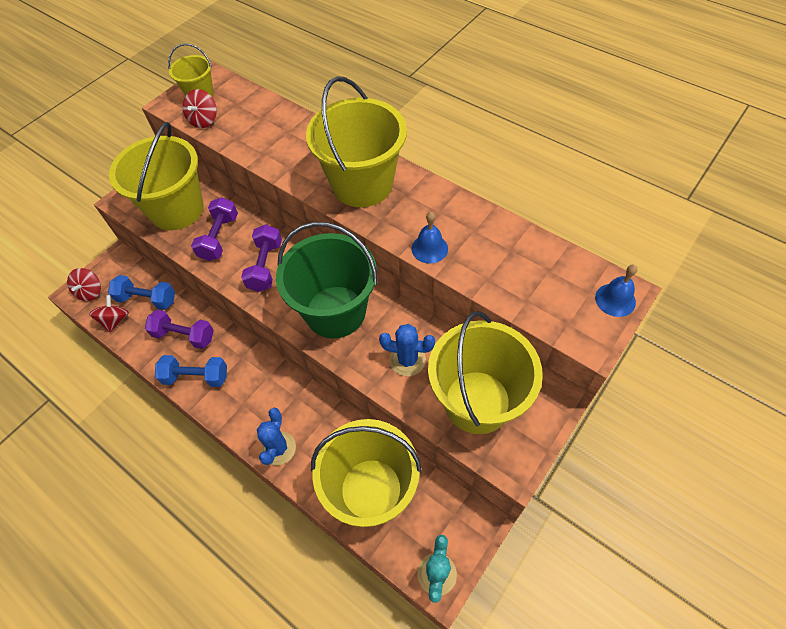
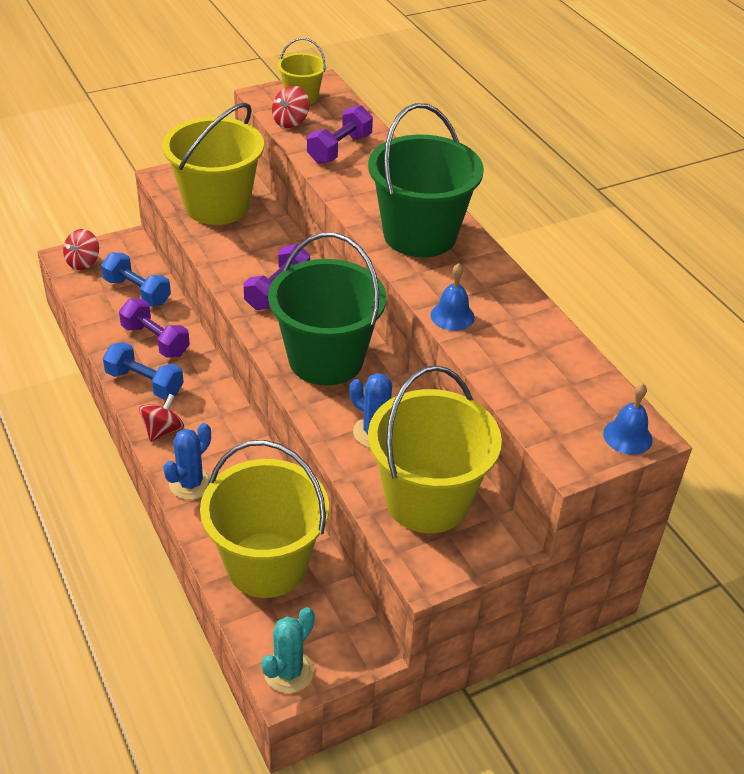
camera: 20 degrees right, 15 degrees down
(115, 320) = (92, 298): red spinning top -> red spinning top (163, 430)
(219, 238) = (245, 247): purple dumbbell -> purple dumbbell (339, 149)
(362, 184) = (419, 235): yellow bucket -> green bucket

